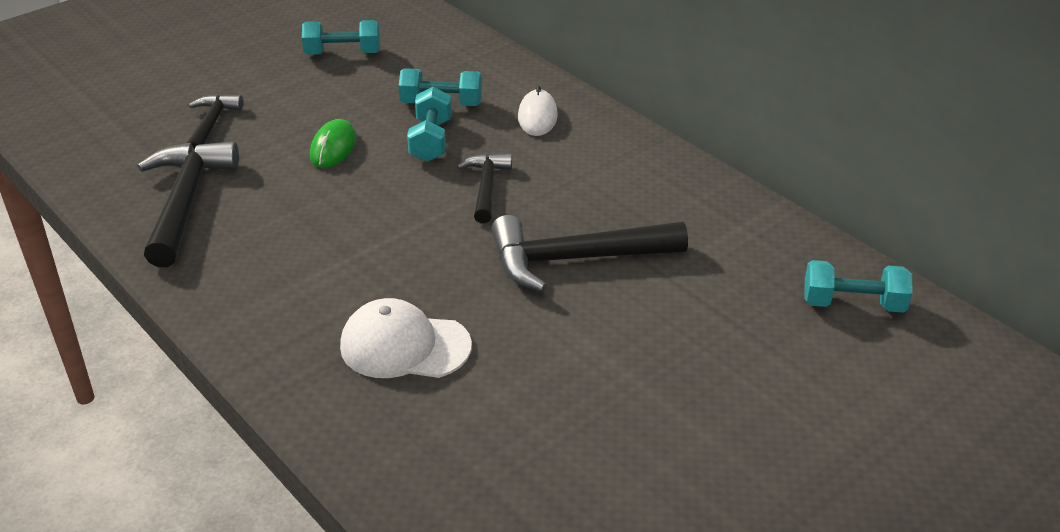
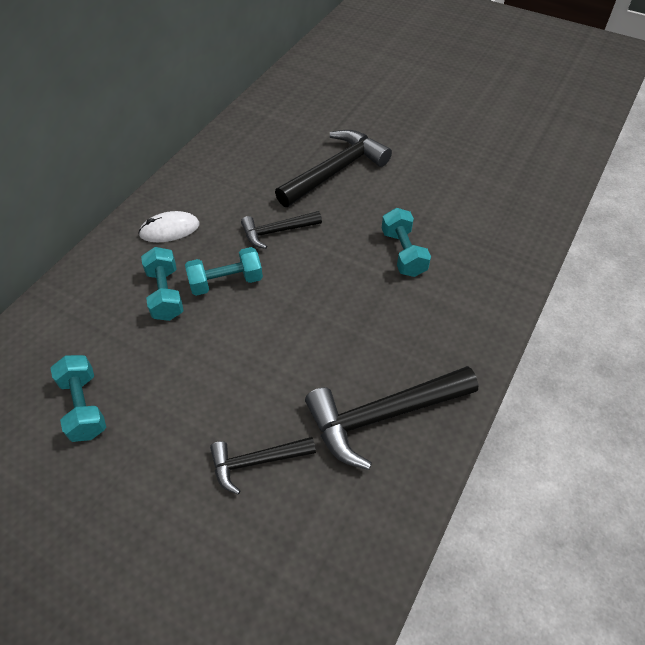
camera: 110 degrees left, 15 degrees up
(333, 147) = (259, 343): green mouse -> none
(404, 346) = (456, 221): white cap -> none
(575, 259) = (335, 171): black hammer -> black hammer turned 105 degrees counterclockwise
(853, 304) = (319, 72): turquoise dumbbell -> turquoise dumbbell (403, 253)

